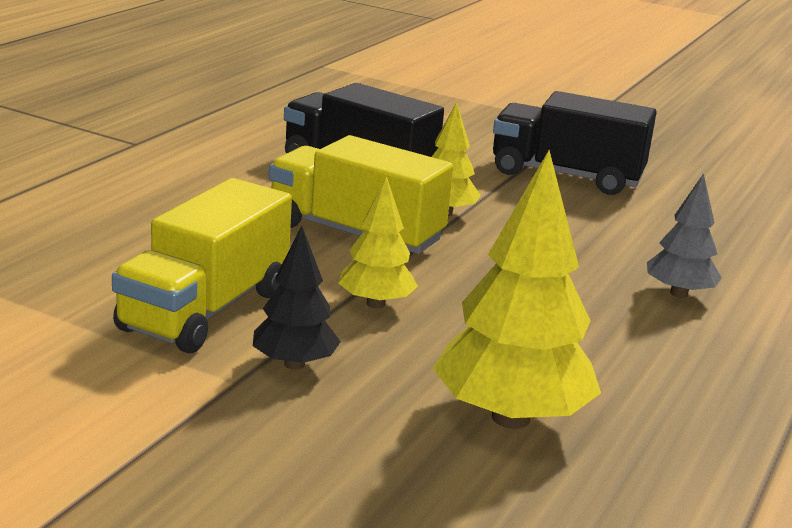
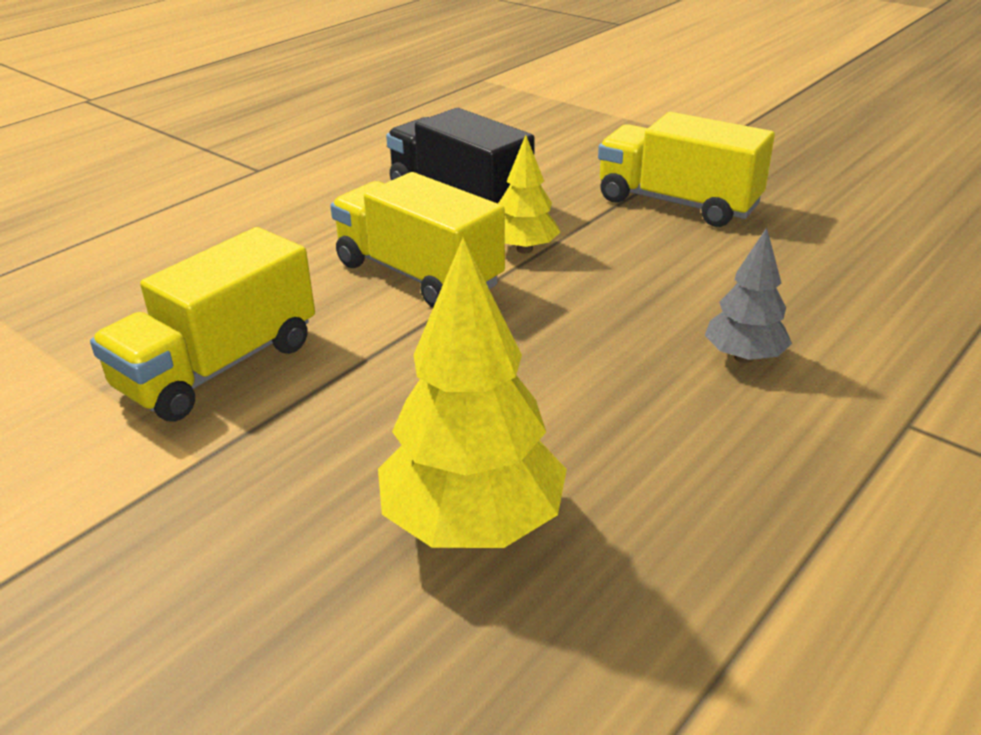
camera: 15 degrees right, 10 degrees up
(294, 364) = (273, 439): black tree -> none
(375, 304) = (397, 363): yellow tree -> none
(566, 175) = (677, 203): black truck -> yellow truck

